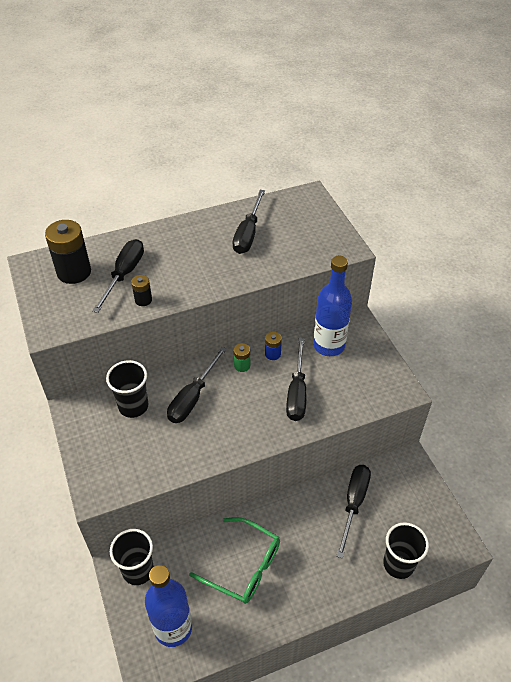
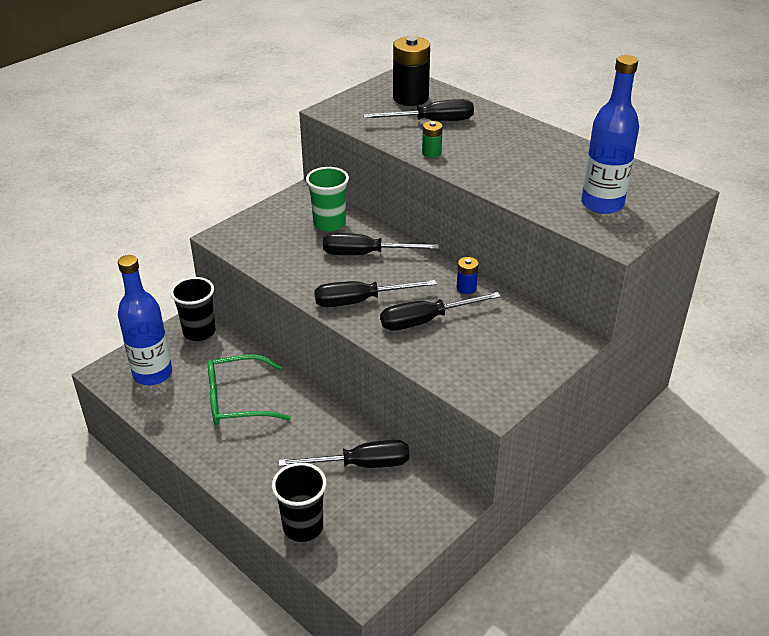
camera: 65 degrees right, 10 degrees down
(133, 406) = (329, 224): black cup -> green cup
(143, 300) = (408, 141): black battery -> none
(242, 365) = (432, 272): green battery -> green battery (431, 153)
(244, 566) = (237, 400): green glasses -> green glasses turned 75 degrees clockwise
(248, 234) = (565, 169): black screwdriver -> black screwdriver (360, 301)
(329, 345) = (515, 326): blue bottle -> blue bottle (602, 204)

